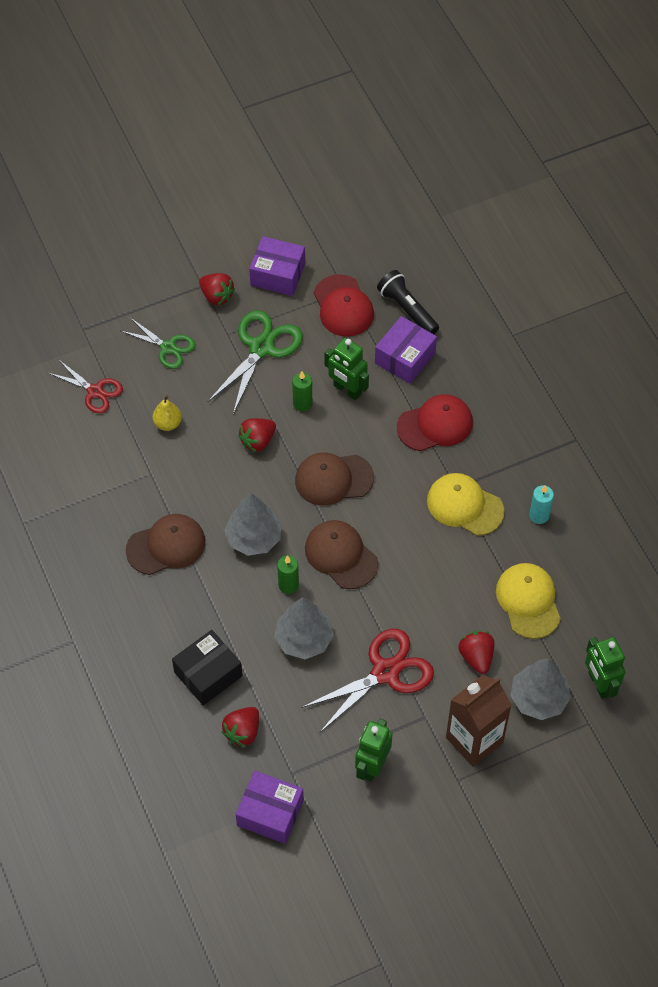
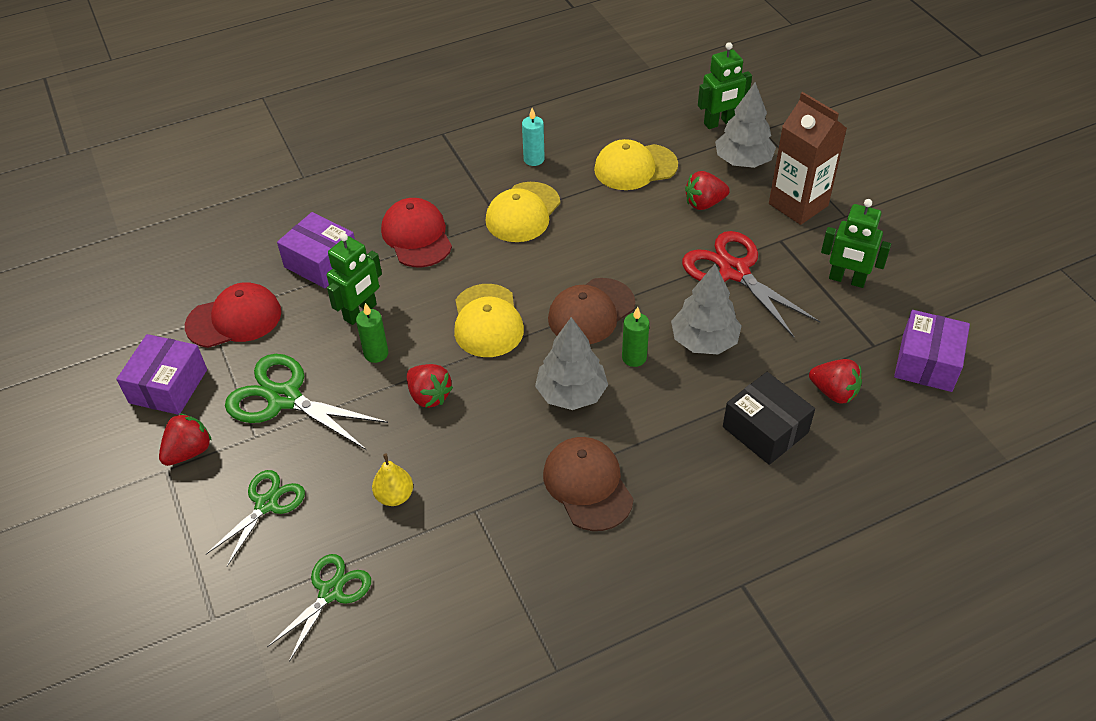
camera: 90 degrees left, 10 degrees down
(95, 391) = (330, 592): red scissors -> green scissors
(333, 479) = (487, 321): brown cap -> yellow cap
(407, 310) = (251, 261): black flashlight -> none

